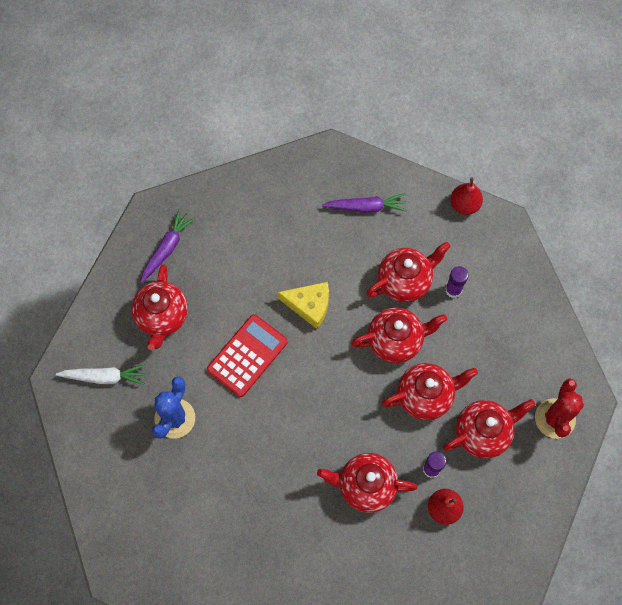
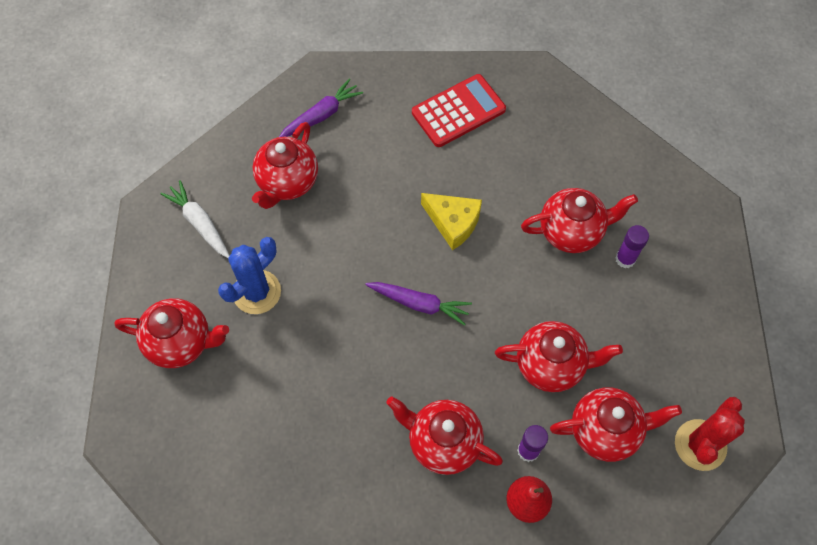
camera: 20 degrees right, 5 degrees down
(104, 377) = (200, 223): white carrot -> white carrot turned 150 degrees counterclockwise
(247, 355) = (363, 252): red calculator -> red calculator (458, 111)
(365, 207) = (555, 140): purple carrot -> purple carrot (419, 304)
(395, 341) = (538, 292): red teapot -> red teapot (181, 342)
(464, 205) = (670, 172): red pear -> none

